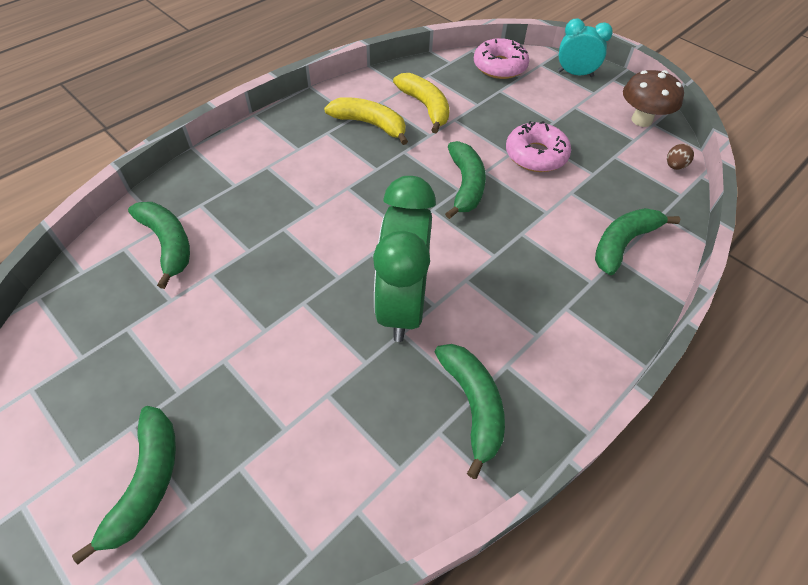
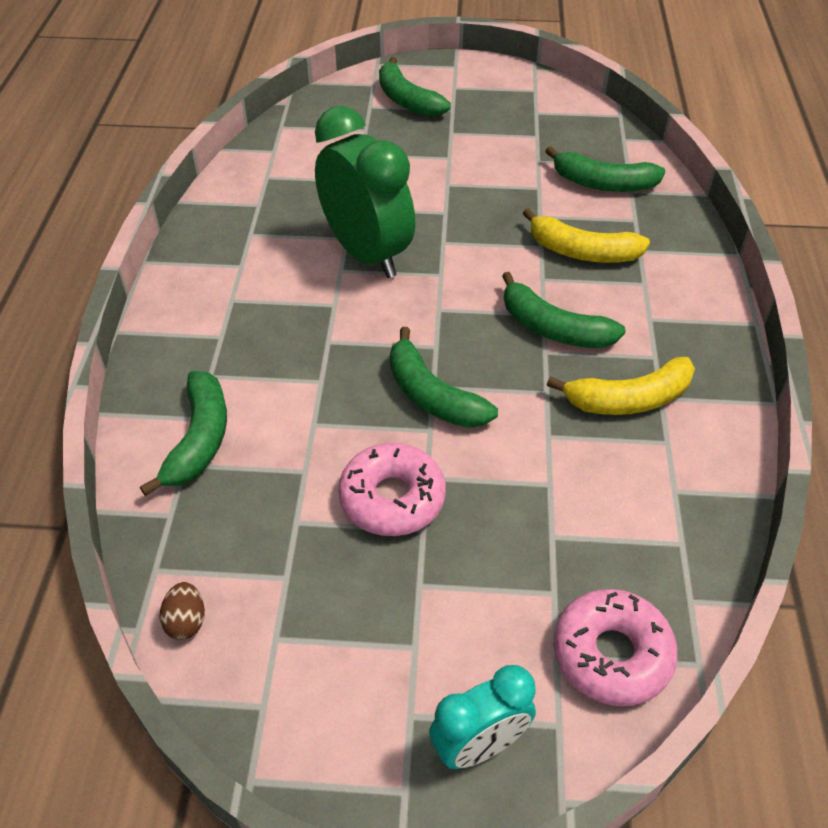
camera: 140 degrees right, 5 degrees down
(425, 107) = (607, 476): yellow banana -> yellow banana (582, 252)
(473, 405) = (246, 229): green banana -> green banana (553, 328)
(641, 120) = (287, 699): brown mushroom -> none

